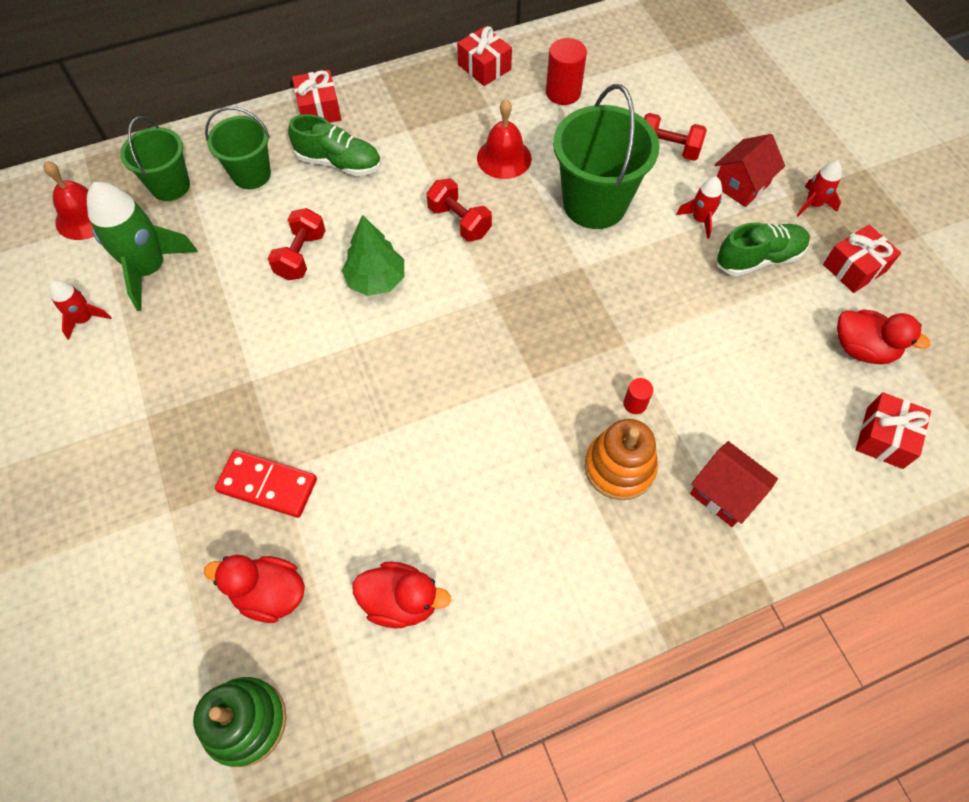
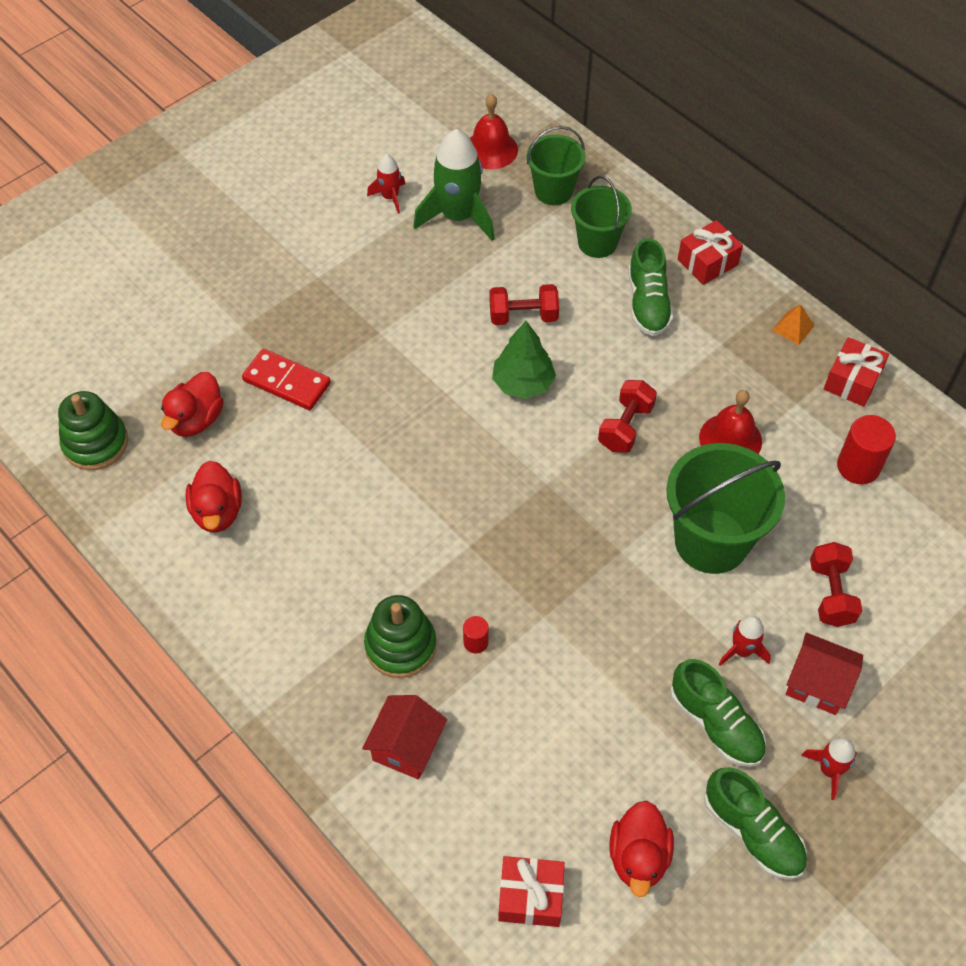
camera: 70 degrees right, 5 degrees down
(267, 485) = (287, 382): red domino -> red domino turned 60 degrees counterclockwise
(270, 593) = (196, 420): red duck -> red duck turned 150 degrees counterclockwise
(416, 82) = (793, 328): none -> orange pyramid
(619, 467) = (400, 646): orange stacking toy -> green stacking toy
(854, 268) = (753, 832): red gift -> green shoe

